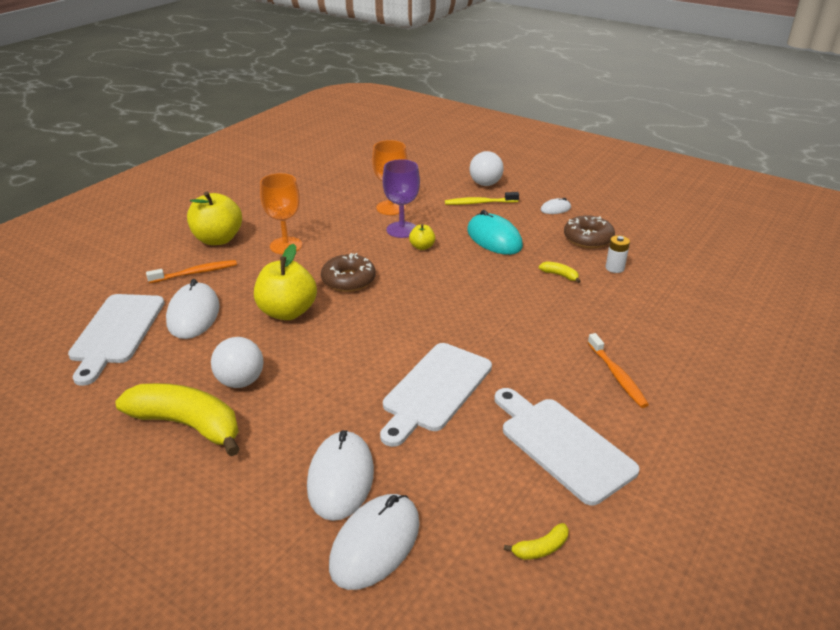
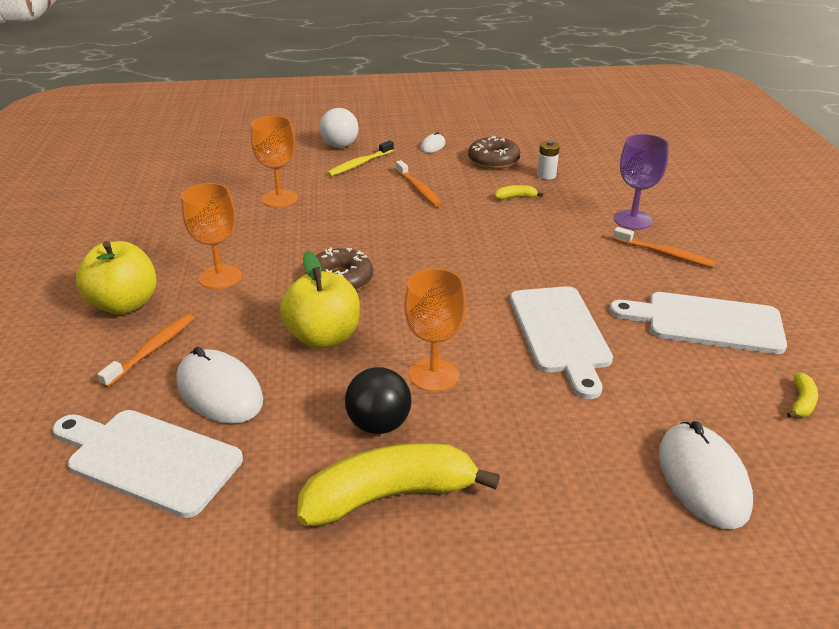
camera: 40 degrees left, 0 degrees up
(116, 332) = (148, 459): white cutting board -> white cutting board turned 150 degrees clockwise
(241, 381) = (379, 424): white ball -> black ball
(313, 370) = (434, 375): none -> orange goblet
(340, 478) = (599, 447): white mouse -> none
(402, 230) = (322, 214): purple goblet -> purple goblet (632, 220)
(422, 247) = (365, 221): yellow apple -> none
(494, 238) = (418, 189): turquoise mouse -> orange toothbrush

